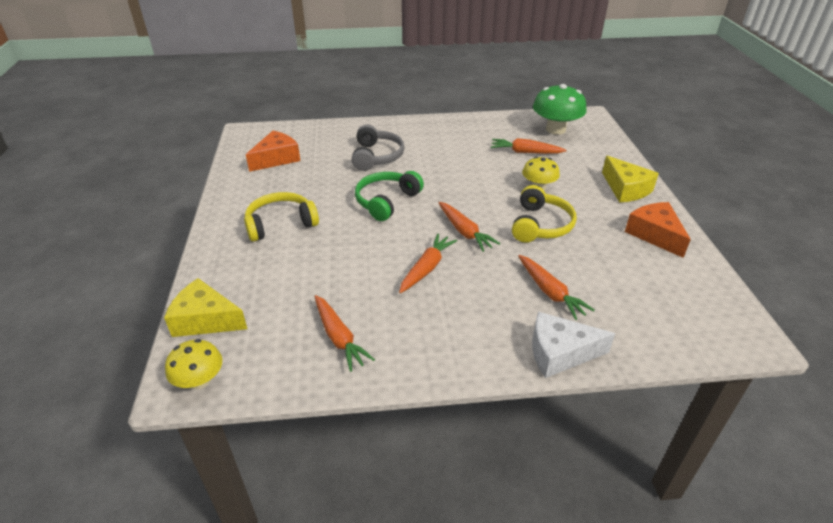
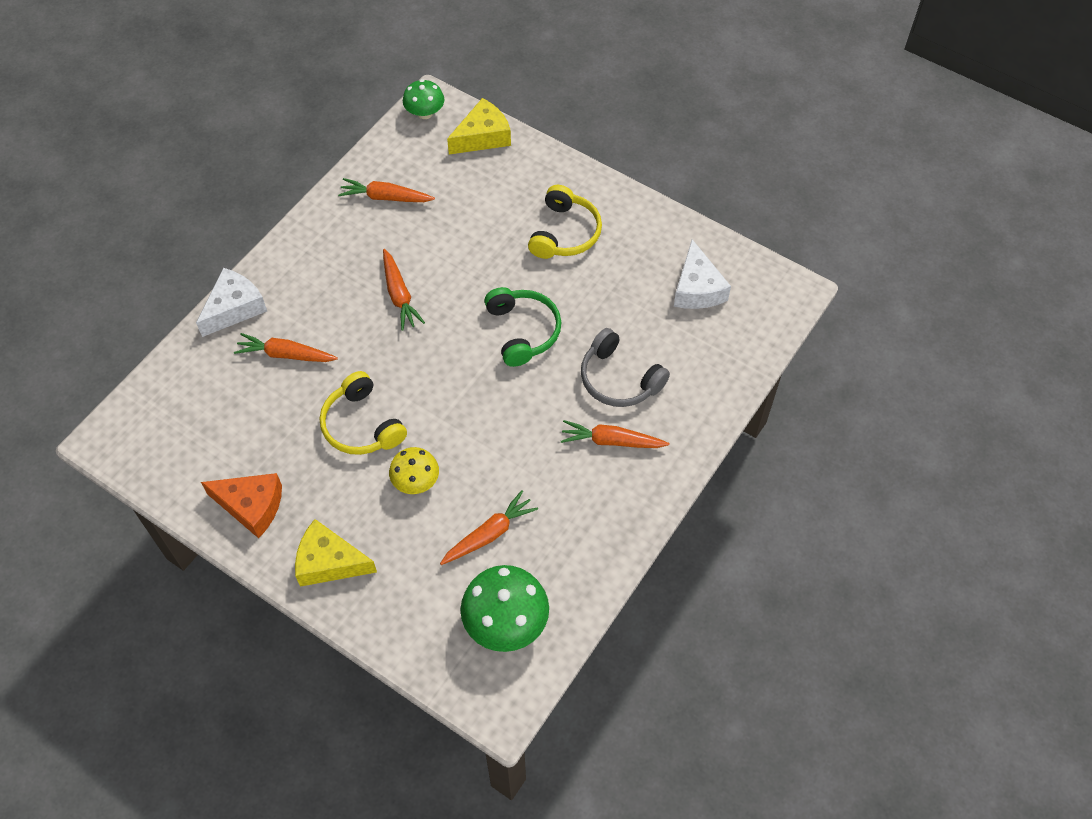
camera: 130 degrees right, 20 degrees up
(200, 380) = (425, 113): yellow mushroom -> green mushroom
(276, 159) = (697, 288): orange cheese -> white cheese
(464, 231) = (416, 357): orange carrot -> orange carrot (612, 441)

